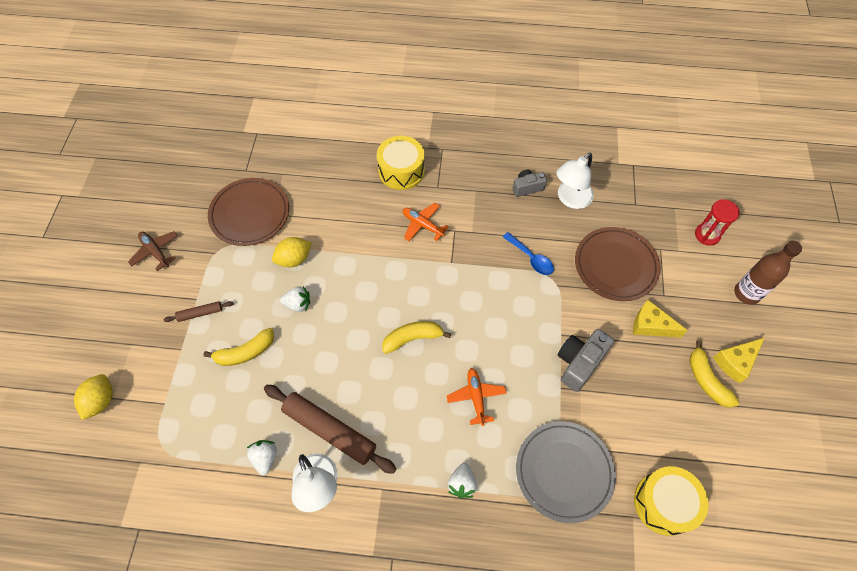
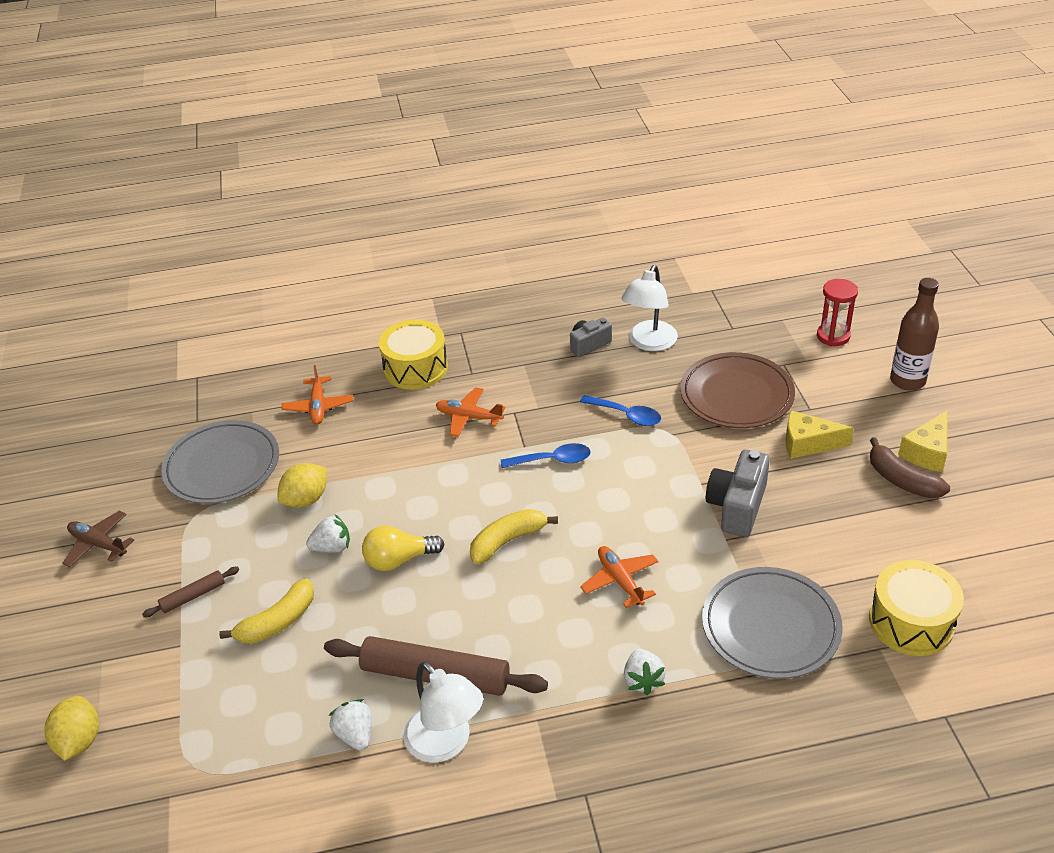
camera: 15 degrees left, 20 degrees down
(250, 214) = (222, 466): brown plate -> grey plate
(326, 183) = (318, 406): none -> orange plane
(337, 329) = (399, 560): none -> yellow light bulb
(466, 280) = (552, 460): none -> blue spoon
(706, 380) = (901, 480): yellow banana -> brown banana

